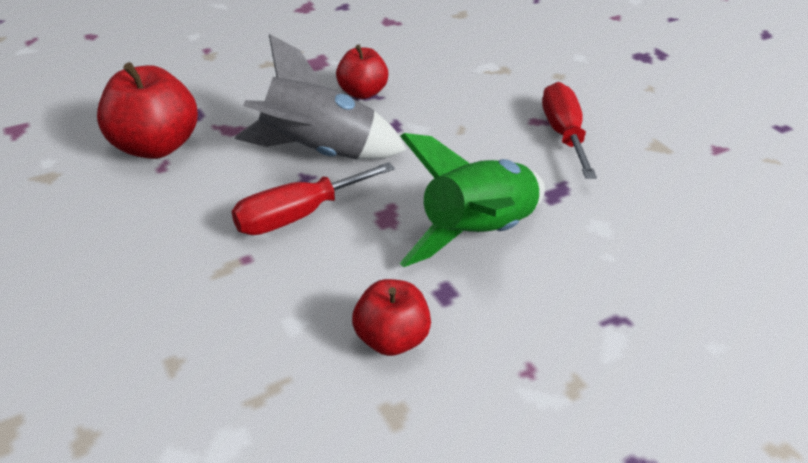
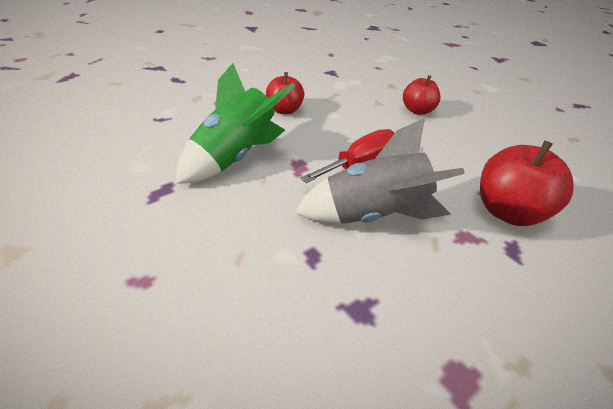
camera: 170 degrees right, 0 degrees up
(362, 93) = (365, 310): red apple -> red apple (417, 111)
(563, 134) = (120, 260): red screwdriver -> none

